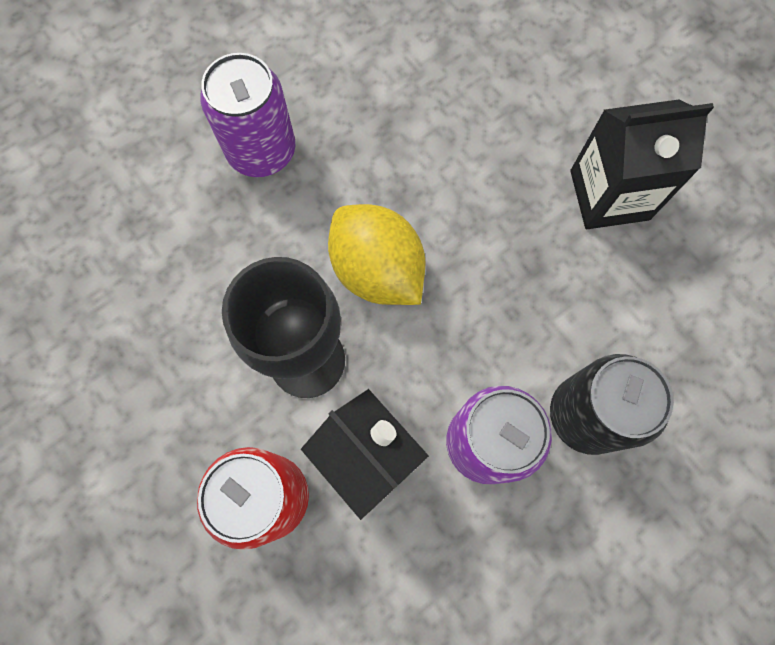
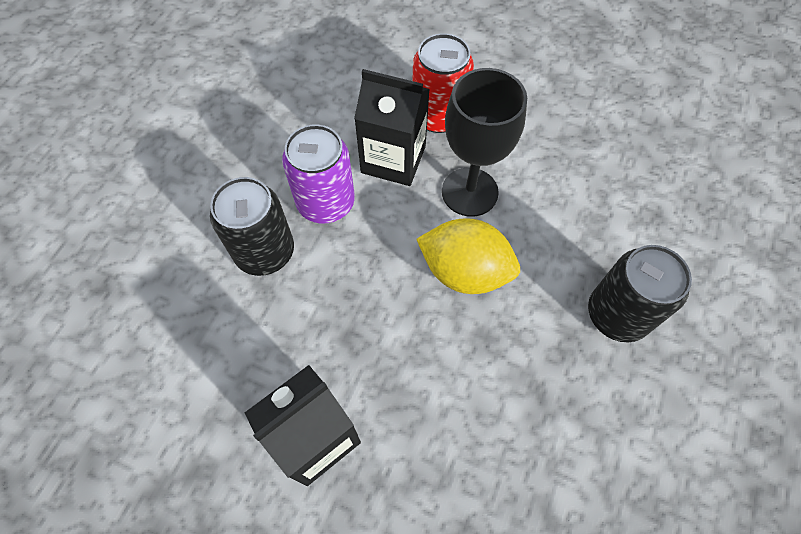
camera: 150 degrees right, 10 degrees down
(261, 151) = (617, 314): purple can -> black can

